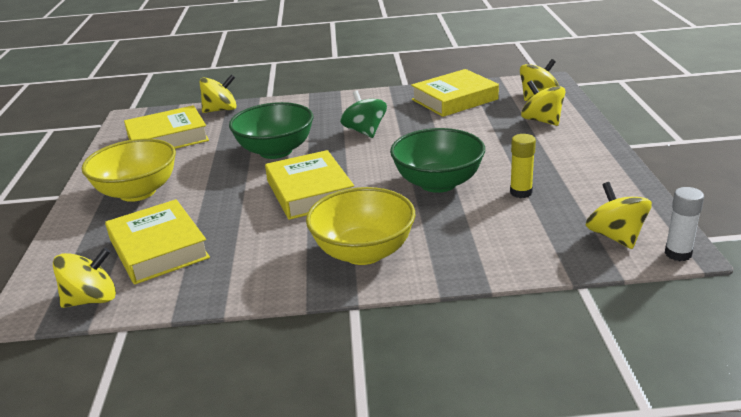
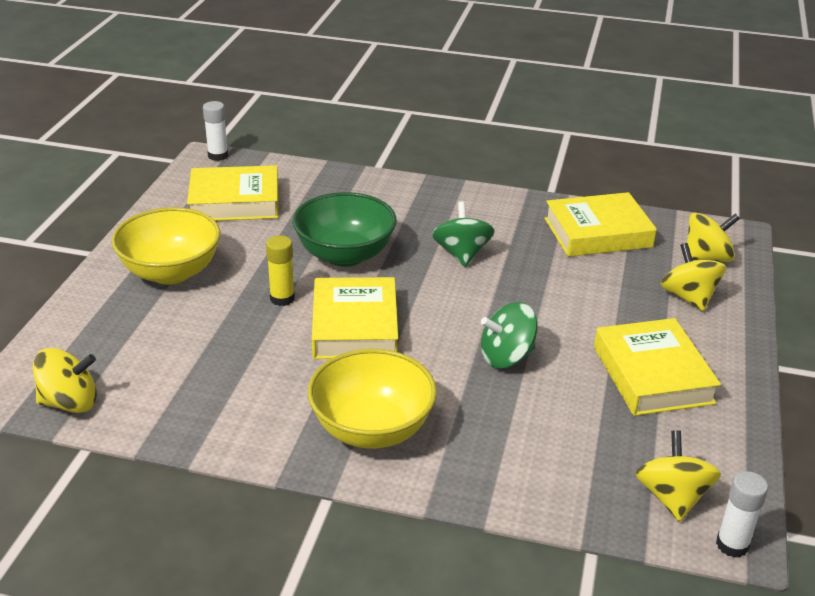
camera: 15 degrees right, 5 degrees up
(138, 114) = (218, 156): none -> white glue stick
(159, 249) = (161, 357): yellow book -> yellow book (652, 375)
(221, 110) = (311, 174): yellow spinning top -> none
(438, 183) = (506, 357): green bowl -> green spinning top
(521, 192) = (597, 399): yellow glue stick -> yellow glue stick (282, 298)

